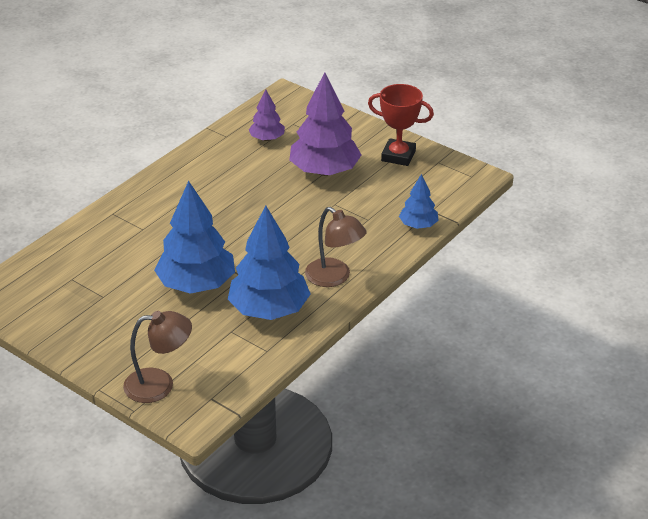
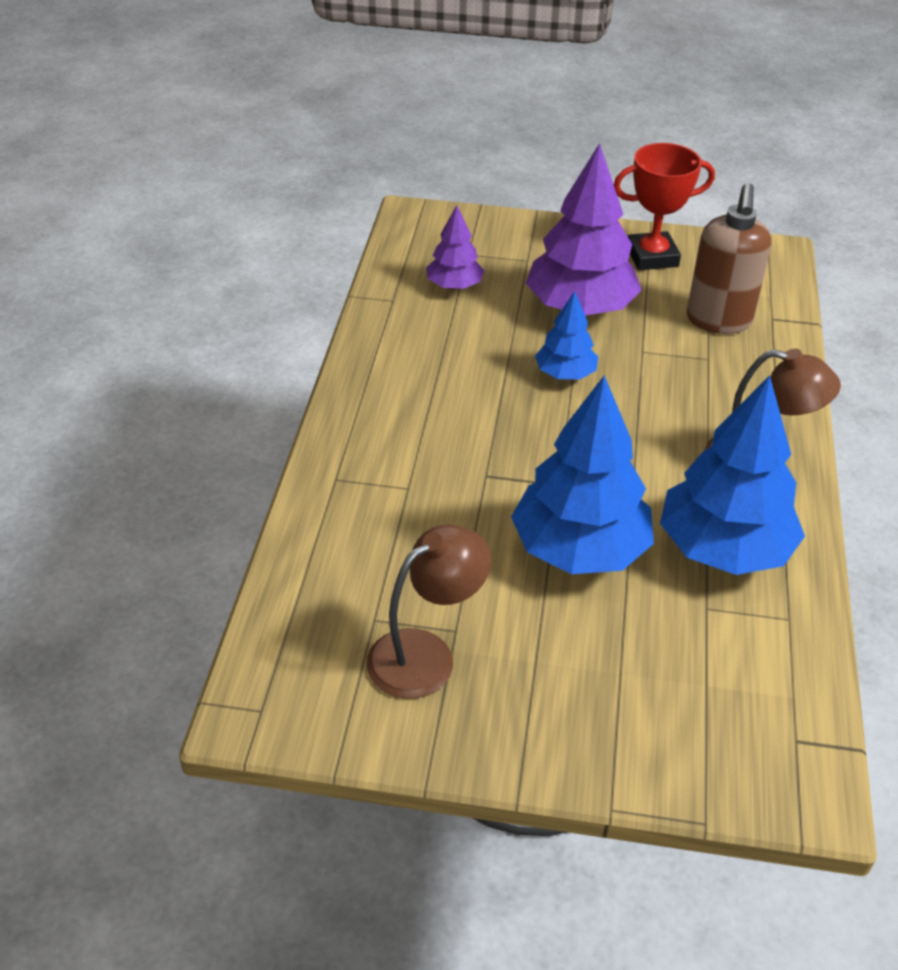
camera: 30 degrees left, 5 degrees up
(159, 384) = (697, 753): brown lamp -> brown lamp (426, 654)
(397, 202) = (718, 321): none -> brown soap dispenser
(418, 225) = (779, 344): blue tree -> blue tree (565, 374)

